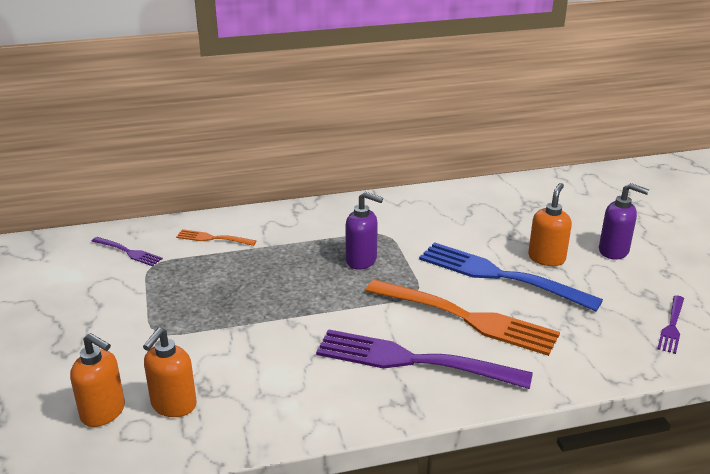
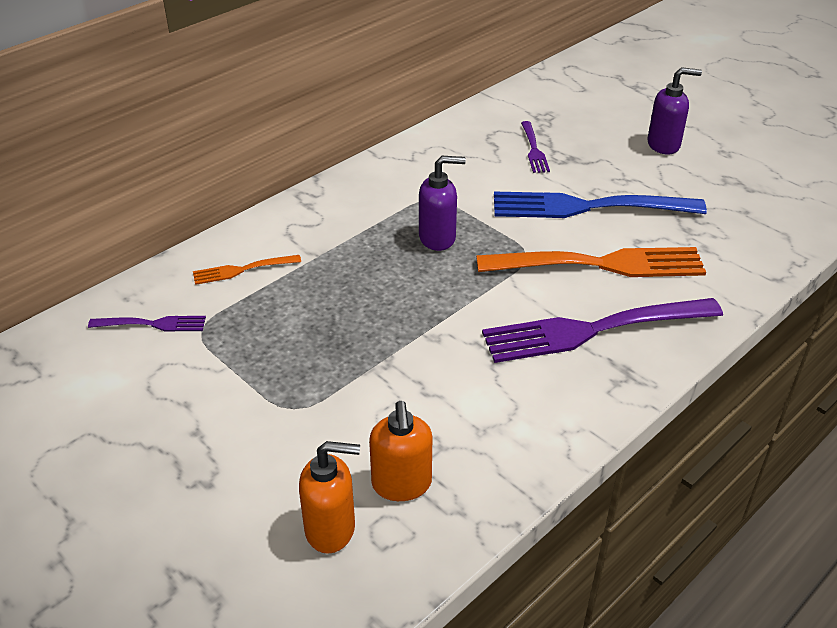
camera: 30 degrees left, 10 degrees up
(546, 258) = (612, 173): orange soap dispenser -> none
(672, 326) = (775, 205): purple fork -> purple fork (533, 149)

